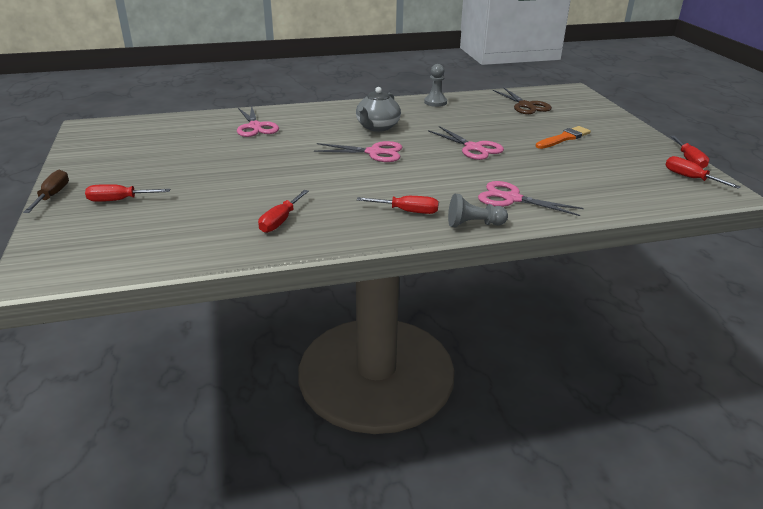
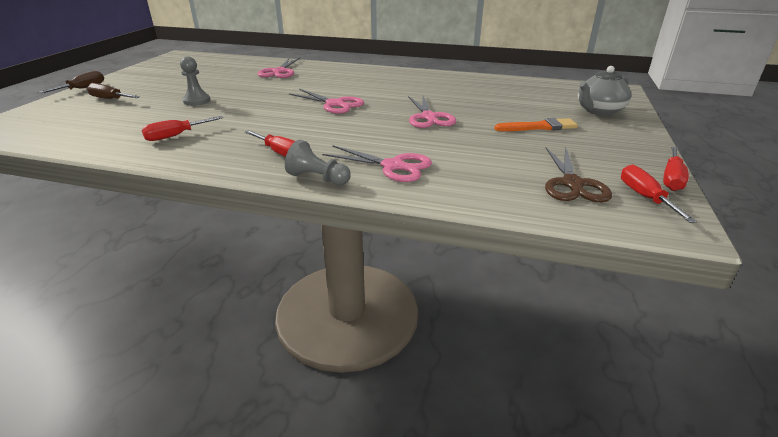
camera: 30 degrees right, 0 degrees up
(119, 200) = (110, 99): red screwdriver -> brown screwdriver
(377, 127) = (370, 87): grey teapot -> grey teapot (598, 110)
(435, 102) = (454, 78): grey pawn -> grey pawn (197, 101)
(512, 198) = (393, 166): pink scissors -> pink scissors turned 150 degrees clockwise
(526, 106) = (541, 94): brown scissors -> brown scissors (572, 184)

